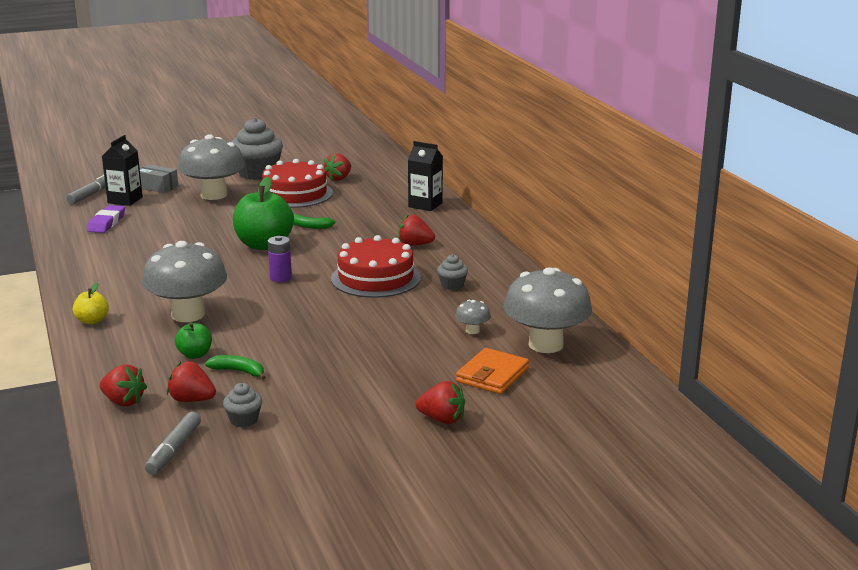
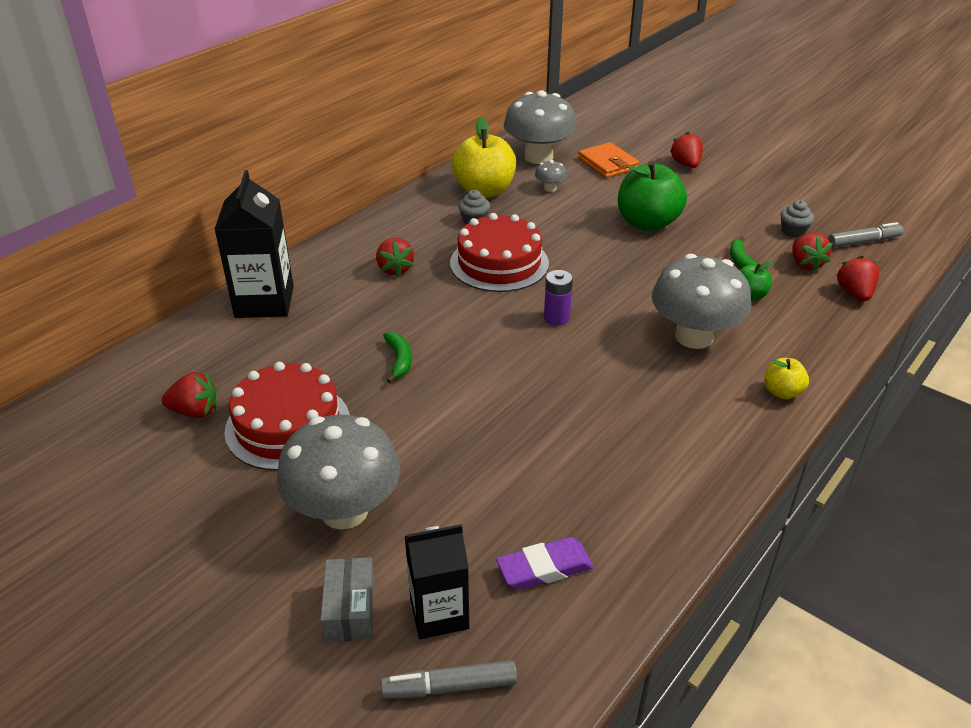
camera: 120 degrees left, 15 degrees up
(258, 173) = (210, 513): grey cupcake -> none
(264, 245) = (485, 369): green apple -> green apple (647, 223)
(425, 205) = (264, 302): black carton -> black carton, size x1.50
(492, 375) = (607, 164): orange wallet -> orange wallet turned 60 degrees clockwise
(500, 302) = (484, 191): none -> yellow apple

